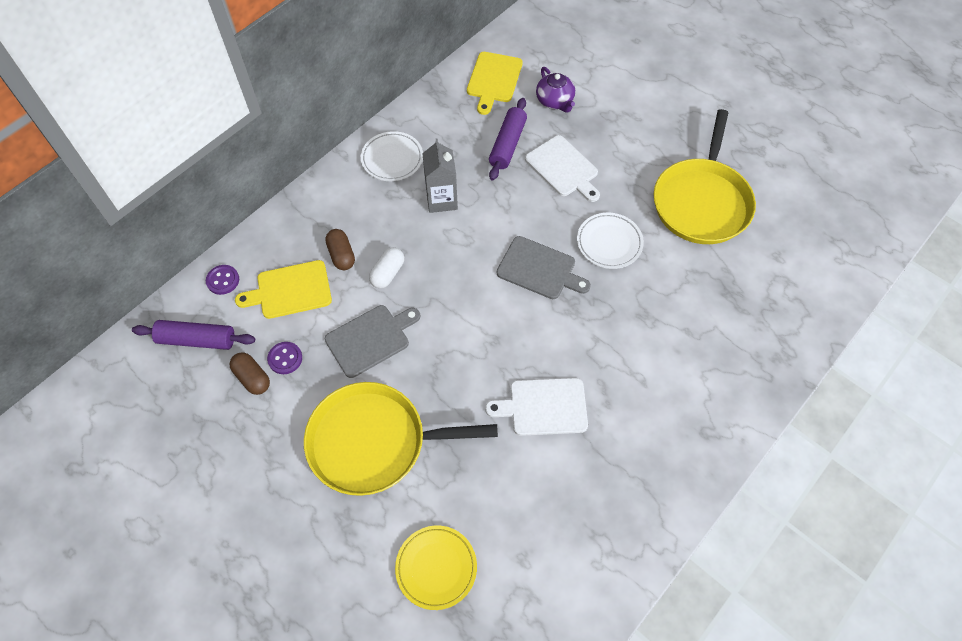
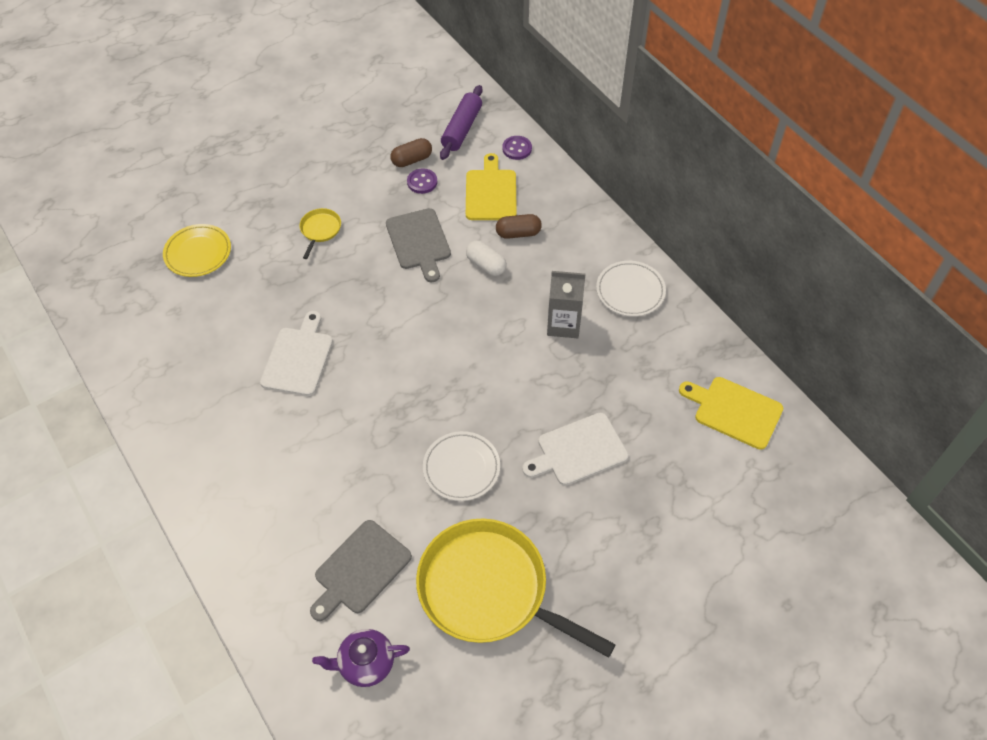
camera: 105 degrees right, 5 degrees down
(374, 442) = (320, 230): yellow pan -> yellow pan, size x0.41
(508, 144) = (627, 402): purple rolling pin -> none
(539, 269) = (449, 392): grey cutting board -> grey cutting board (360, 570)
(555, 101) = (687, 469): purple teapot -> purple teapot (365, 663)

